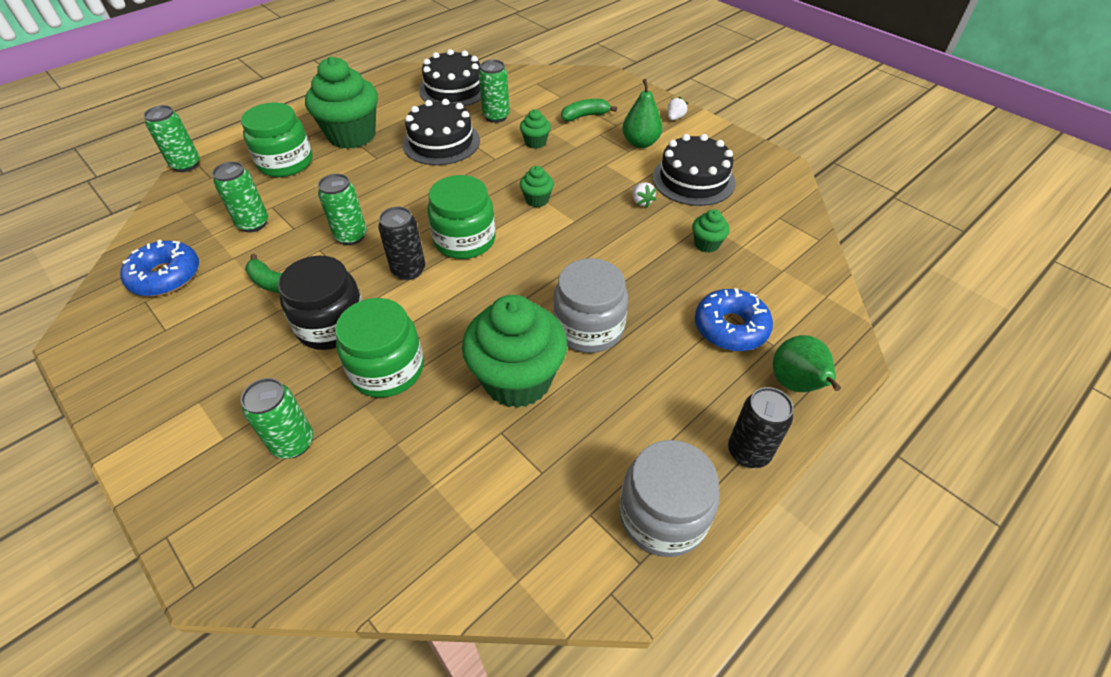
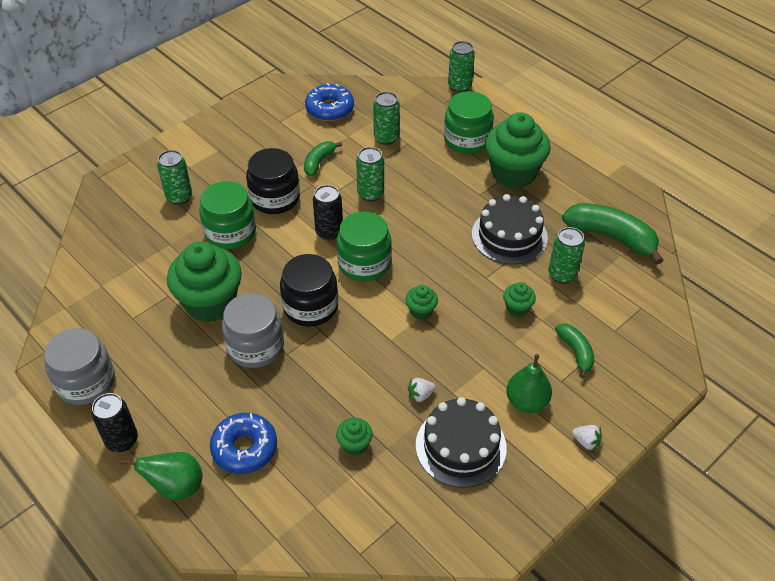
camera: 90 degrees right, 0 degrees up
(454, 89) = (611, 237): black cake -> green banana
(527, 282) = (310, 306): none -> black jar

